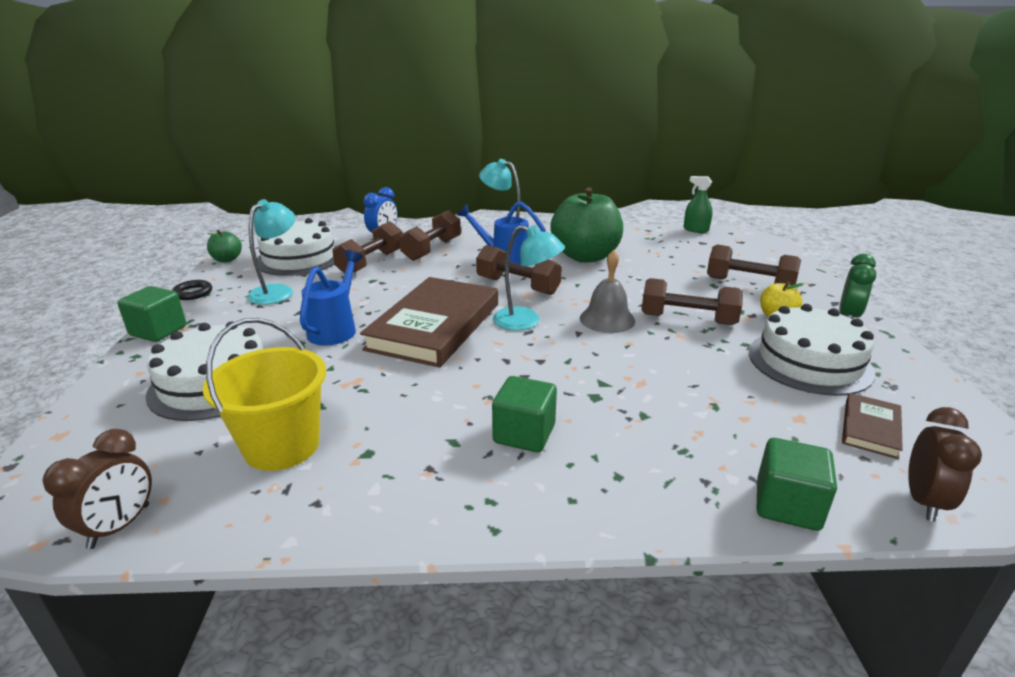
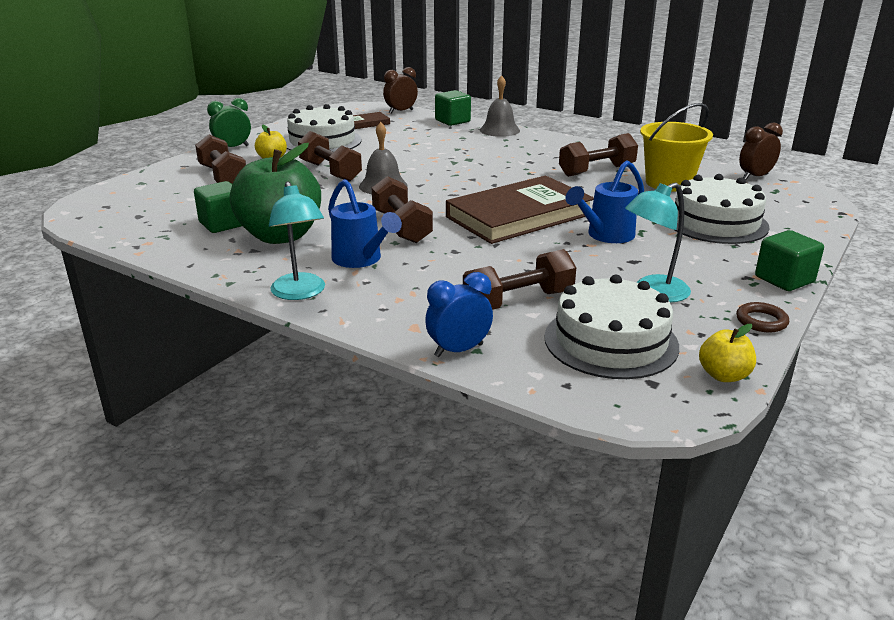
camera: 145 degrees left, 0 degrees up
(193, 293) = (761, 321): black ring -> brown ring
(227, 259) = (723, 375): green apple -> yellow apple
(432, 249) = (422, 299): brown dumbbell -> brown dumbbell (596, 170)
(524, 434) = (529, 157): green cube -> green cube (222, 224)
(526, 321) = (443, 200): turquoise lamp -> none
(668, 508) = (499, 130): none -> grey bell
(696, 230) = (95, 230): green spray bottle -> none

